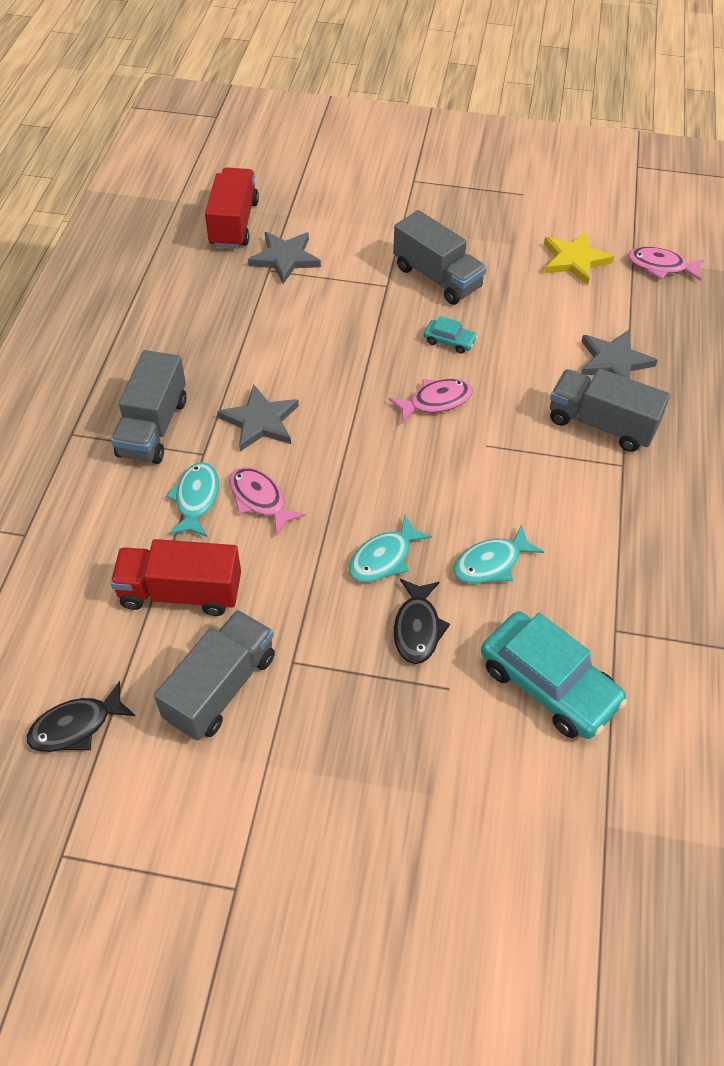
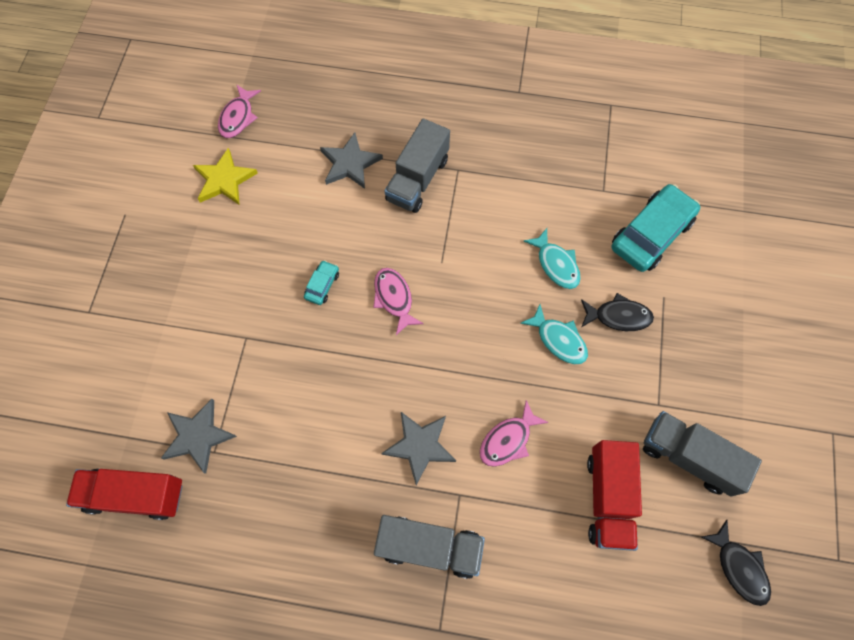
camera: 90 degrees left, 15 degrees up
(196, 499) = (511, 495): turquoise fish -> none
(437, 277) = (238, 293): grey truck -> none

